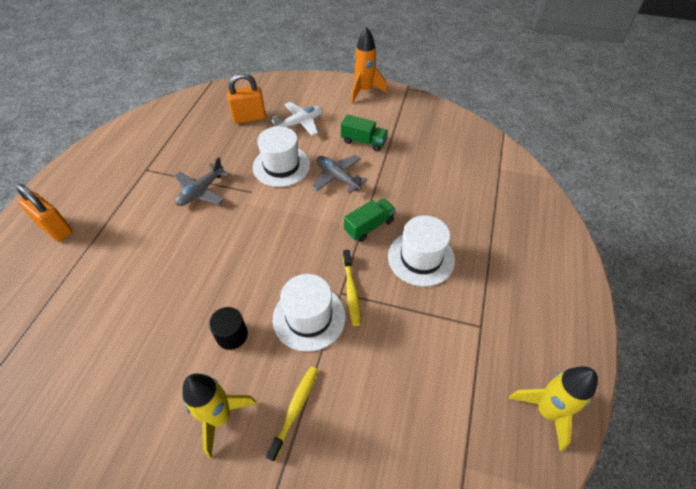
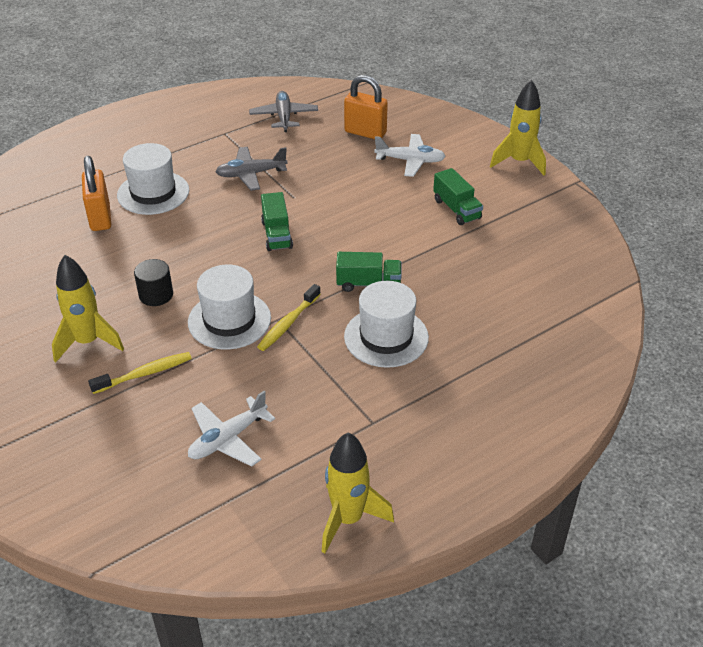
camera: 40 degrees right, 10 degrees down
(56, 229) = (111, 144): orange padlock -> orange padlock (100, 218)
(270, 227) = (277, 234): none -> green truck
(281, 166) = (346, 190): white hat -> white hat (153, 193)
(337, 177) = (389, 227): grey plane -> grey plane (284, 117)
(364, 91) = (519, 162): orange rocket -> yellow rocket
(411, 415) = (228, 439): none -> white plane

